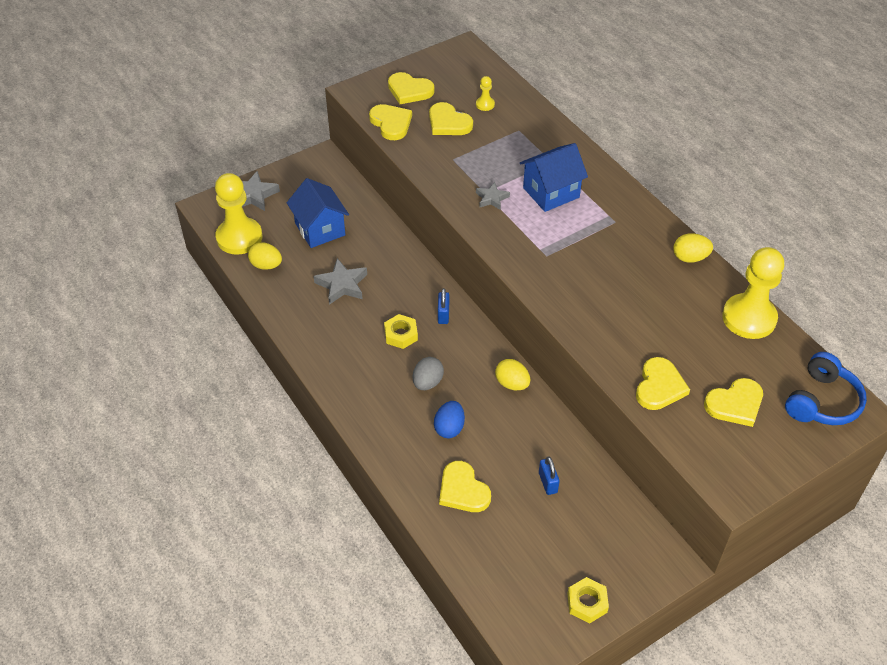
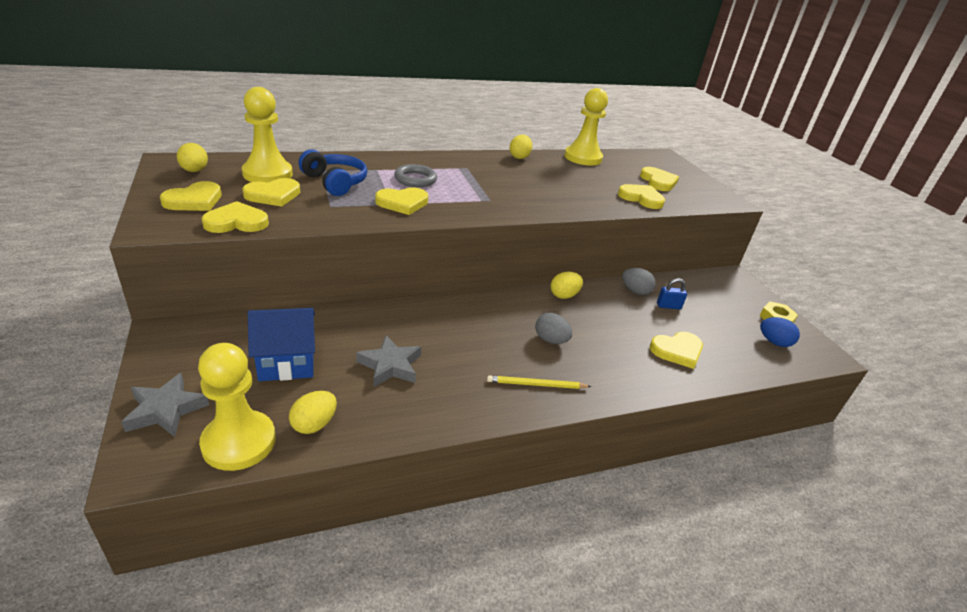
camera: 80 degrees left, 15 degrees down
(359, 381) = (536, 384): none -> yellow pencil
(401, 334) = (483, 341): yellow nut -> none
(443, 315) = (469, 310): blue padlock -> none
(449, 428) = (607, 341): blue egg -> blue egg (774, 342)
(458, 68) = (194, 171): none -> yellow egg
(485, 104) = (267, 174): yellow pawn -> yellow pawn, size x2.37
(491, 198) = (402, 203): grey star -> yellow heart
(551, 192) = (415, 179): blue house -> grey ring
(561, 448) = (635, 291): none -> grey egg
(822, 401) = (656, 160): blue headphones -> blue headphones (335, 182)

